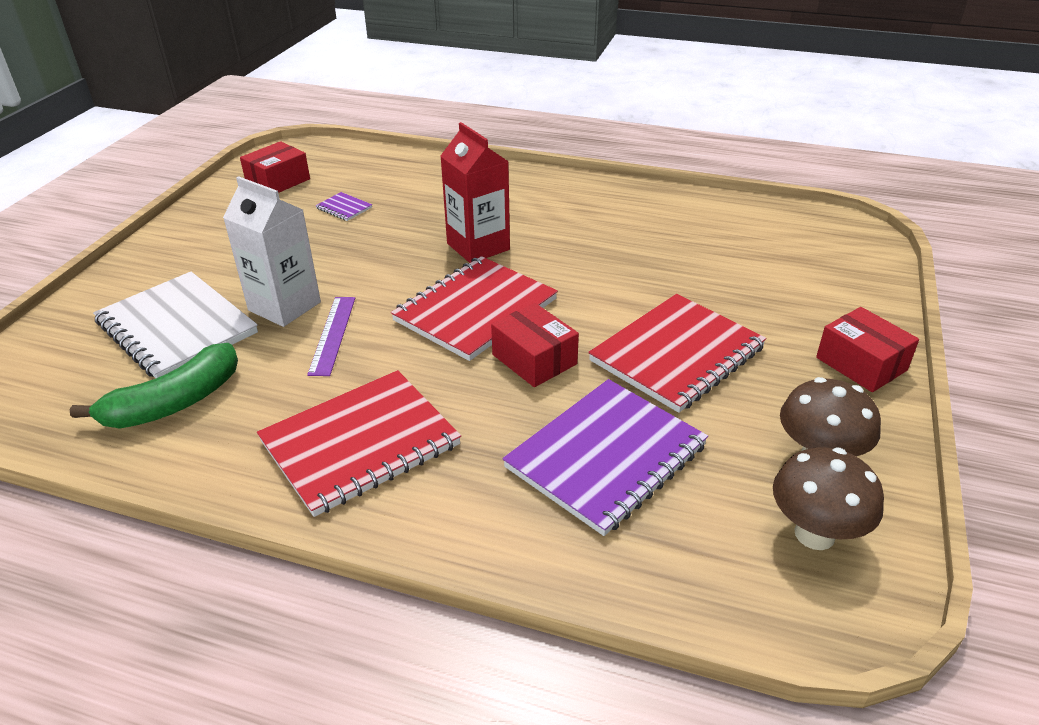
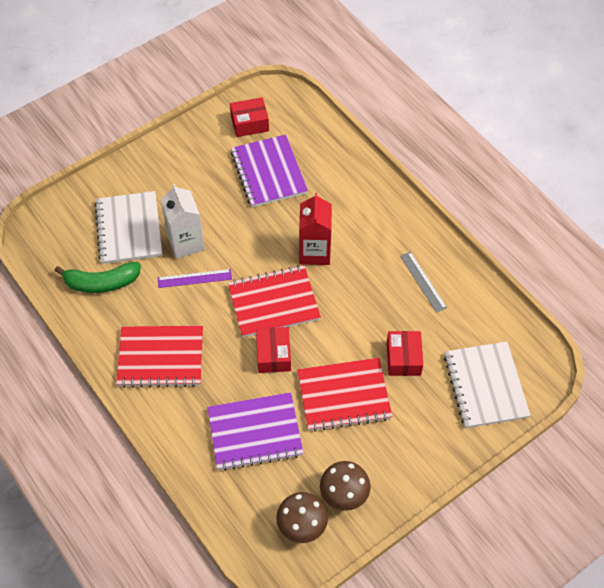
camera: 35 degrees right, 20 degrees up
(332, 334) = (194, 278): purple ruler -> purple ruler turned 45 degrees clockwise
(344, 208) = (268, 172): purple notebook -> purple notebook, size x2.47
(636, 220) = (423, 281): none -> grey ruler
(819, 269) = (485, 386): none -> white notebook
(861, 364) = (428, 460): red box -> red box (403, 358)

